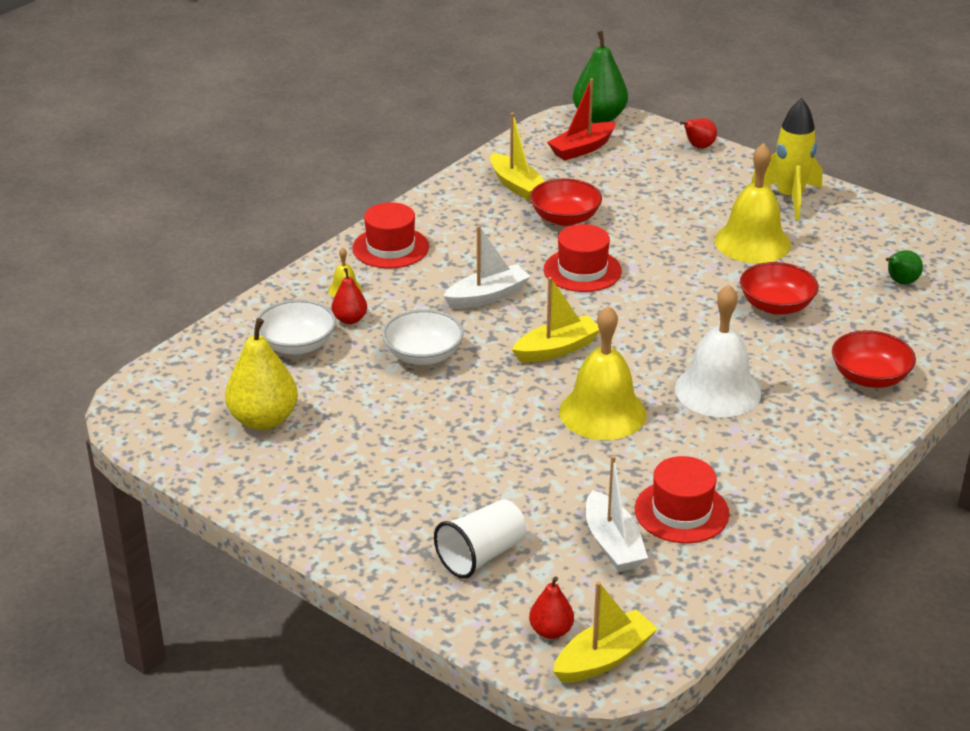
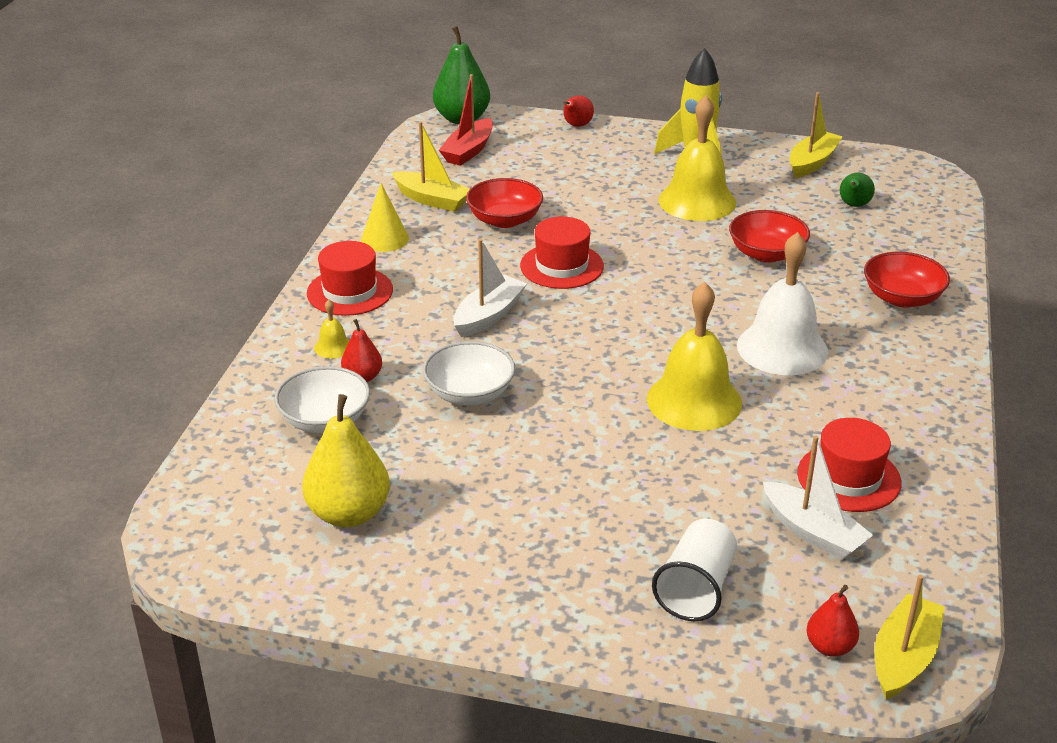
camera: 25 degrees left, 0 degrees up
(451, 210) = (385, 239): none -> yellow cone
(557, 349) = (599, 350): yellow boat -> yellow boat (812, 162)

